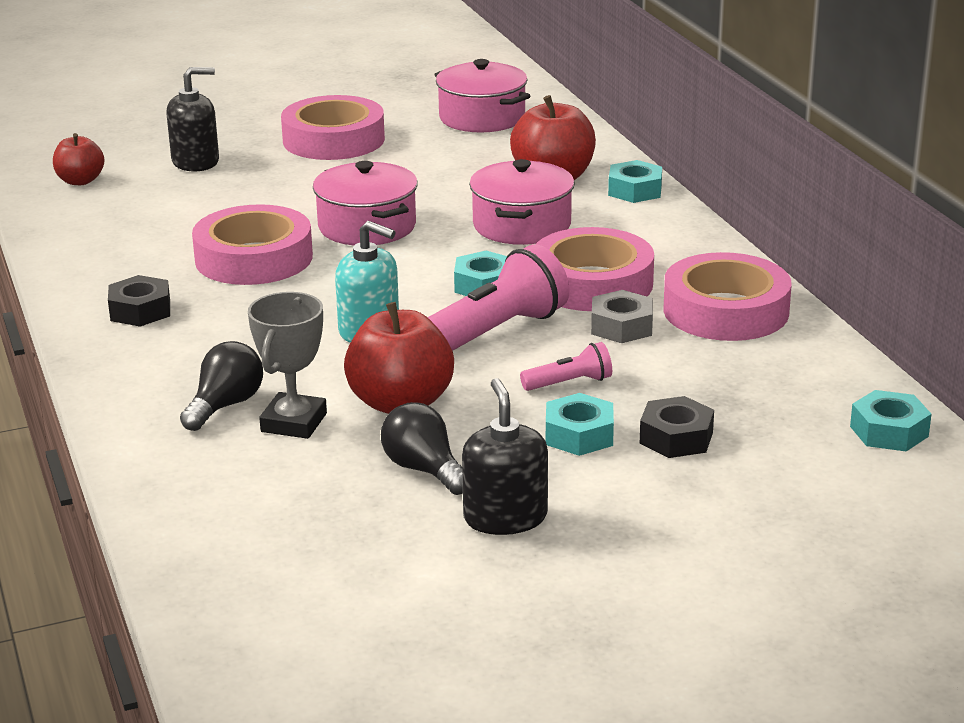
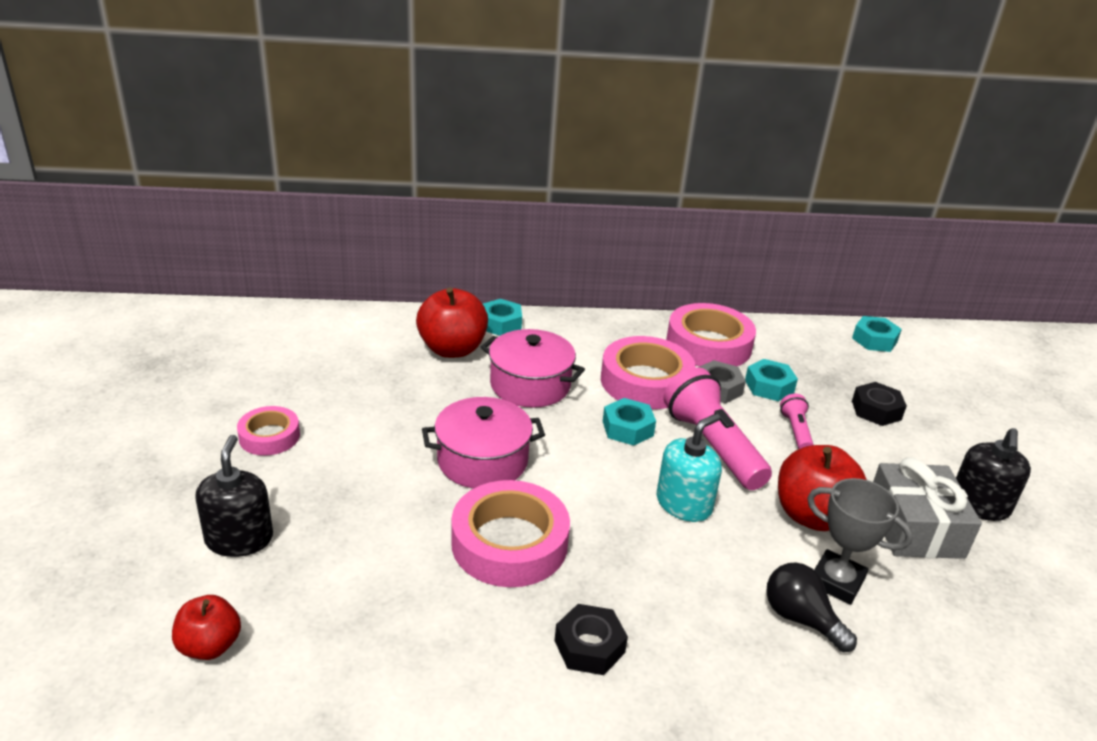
camera: 75 degrees left, 5 degrees up
(333, 140) = (269, 436): pink tape -> pink tape, size x0.57
(424, 470) = (914, 527): black light bulb -> grey gift
(482, 118) = (299, 349): pink pot -> none
(505, 517) = (979, 505): black soap dispenser -> black soap dispenser turned 75 degrees counterclockwise
(579, 435) = (869, 446): turquoise nut -> turquoise nut (769, 386)

